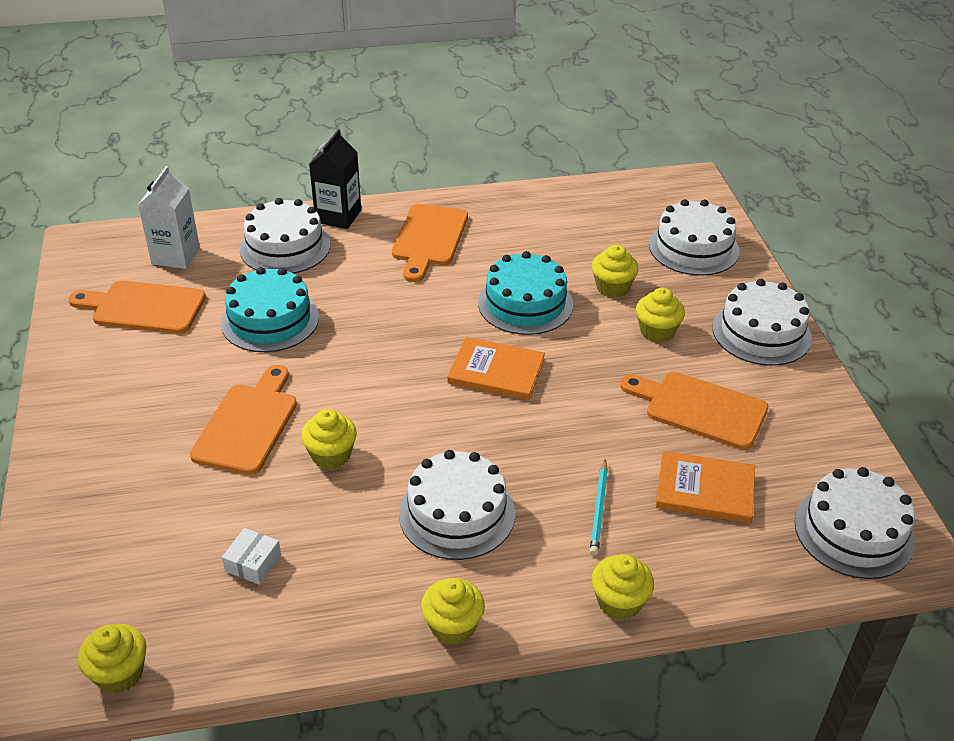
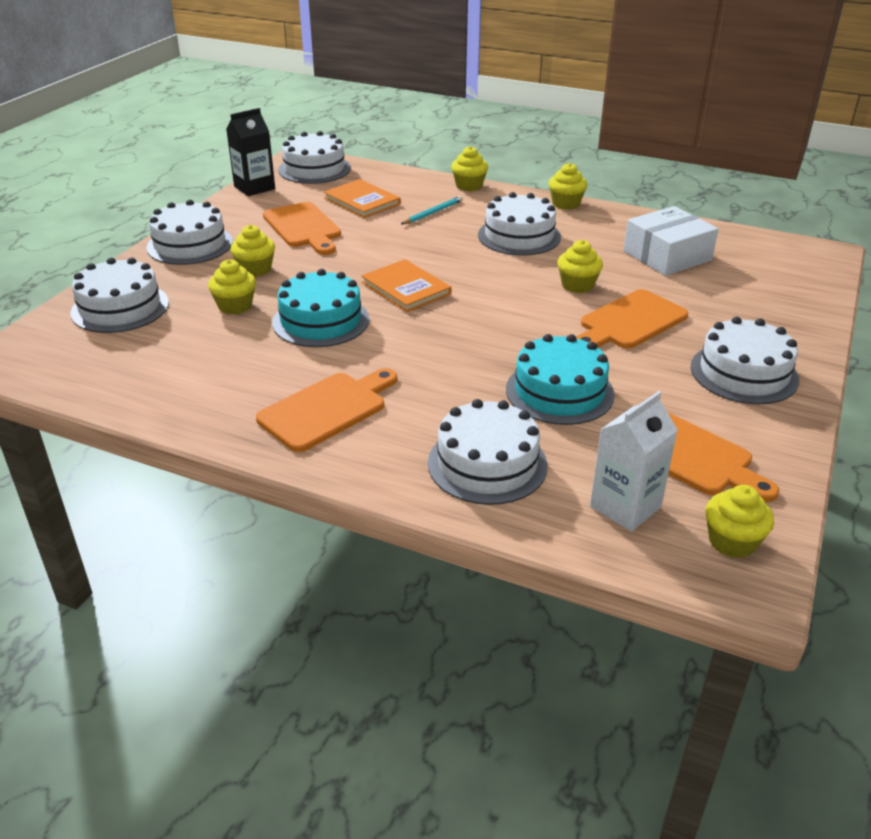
camera: 145 degrees left, 5 degrees down
(114, 406) = (744, 373): none -> white cake
(119, 673) = (769, 241): yellow cupcake -> yellow cupcake (732, 542)
(253, 563) = (667, 256): white box -> white box, size x2.15
(338, 216) = (392, 479): black carton -> black carton (254, 188)

